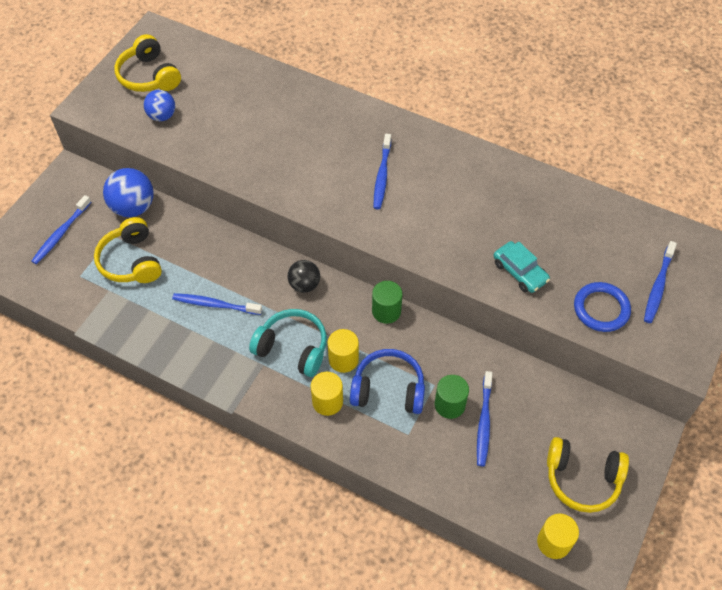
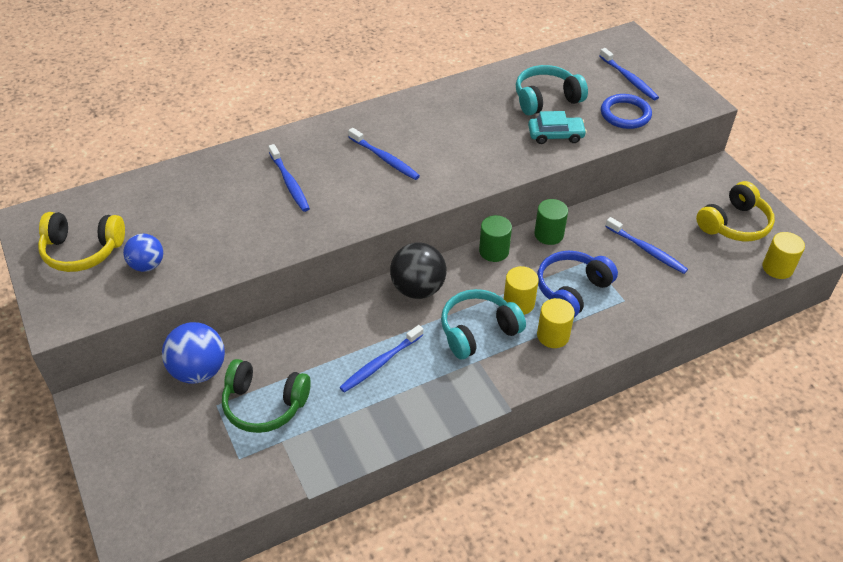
camera: 55 degrees left, 10 degrees down
(61, 234) = (166, 450): blue toothbrush -> blue toothbrush (289, 183)
(132, 261) = (264, 404): yellow headphones -> green headphones
(304, 285) = (418, 289): black ball -> black ball, size x1.57
(449, 404) = (615, 261): green cylinder -> green cylinder (549, 234)
(563, 239) = (546, 99): none -> turquoise headphones

